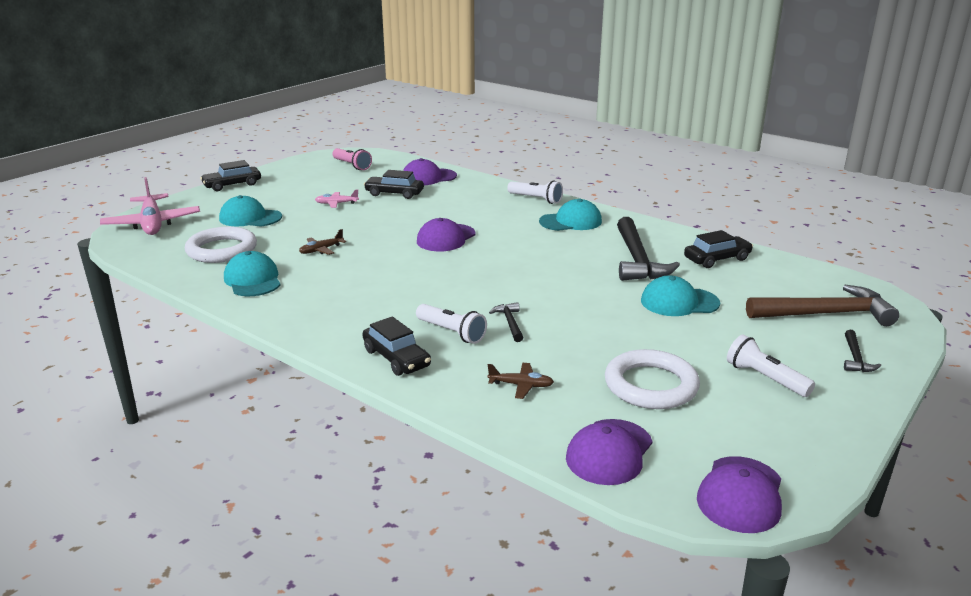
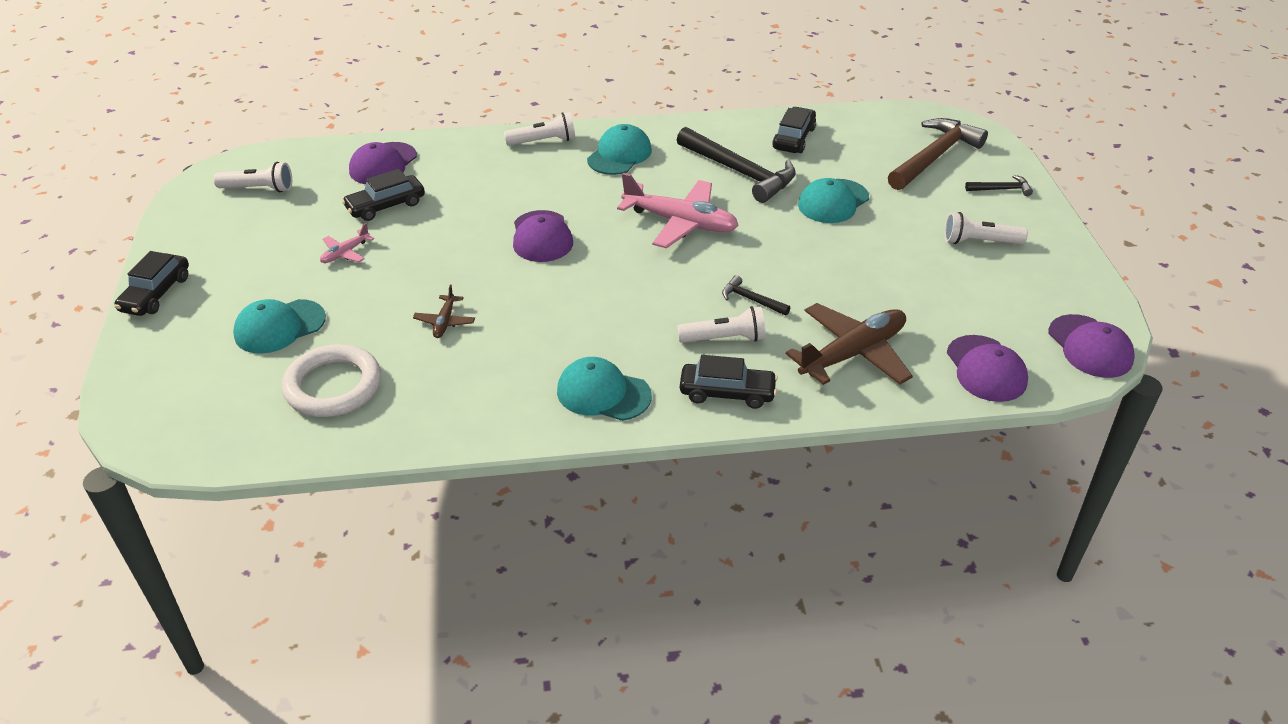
camera: 45 degrees left, 15 degrees up
(152, 224) = (166, 404): pink plane -> pink plane (681, 222)
(253, 280) = (444, 399): turquoise cap -> turquoise cap (603, 393)
(352, 165) = (258, 189): pink flashlight -> white flashlight
(521, 385) = (853, 353): brown plane -> brown plane, size x2.13
(651, 385) = (928, 294): white ring -> none
(855, 358) = (1001, 189): black hammer -> black hammer turned 60 degrees counterclockwise

